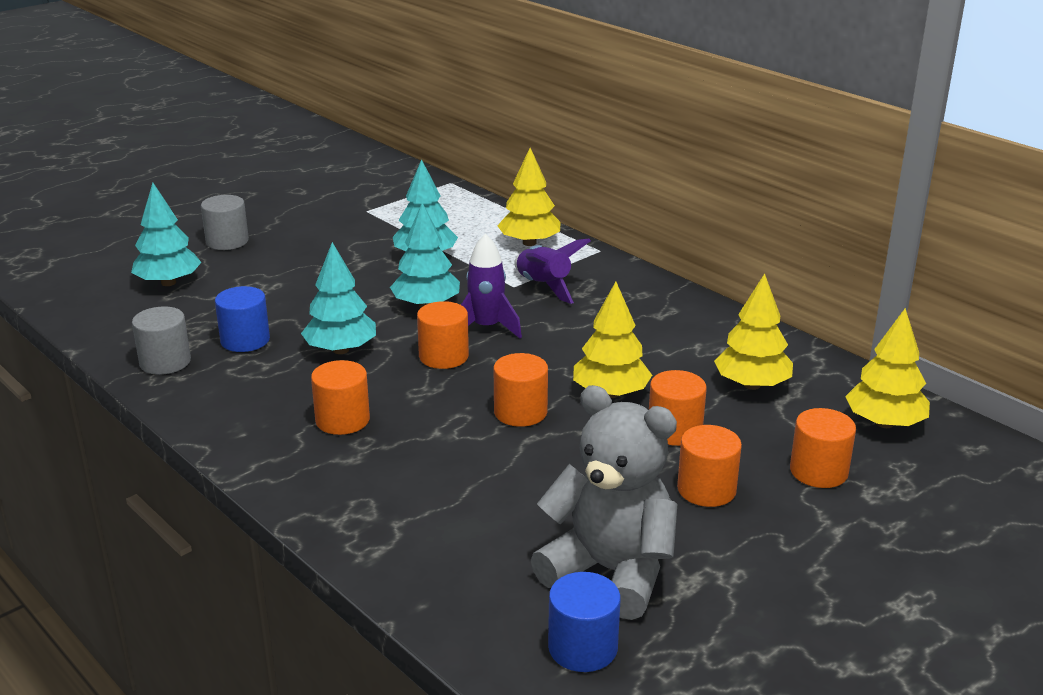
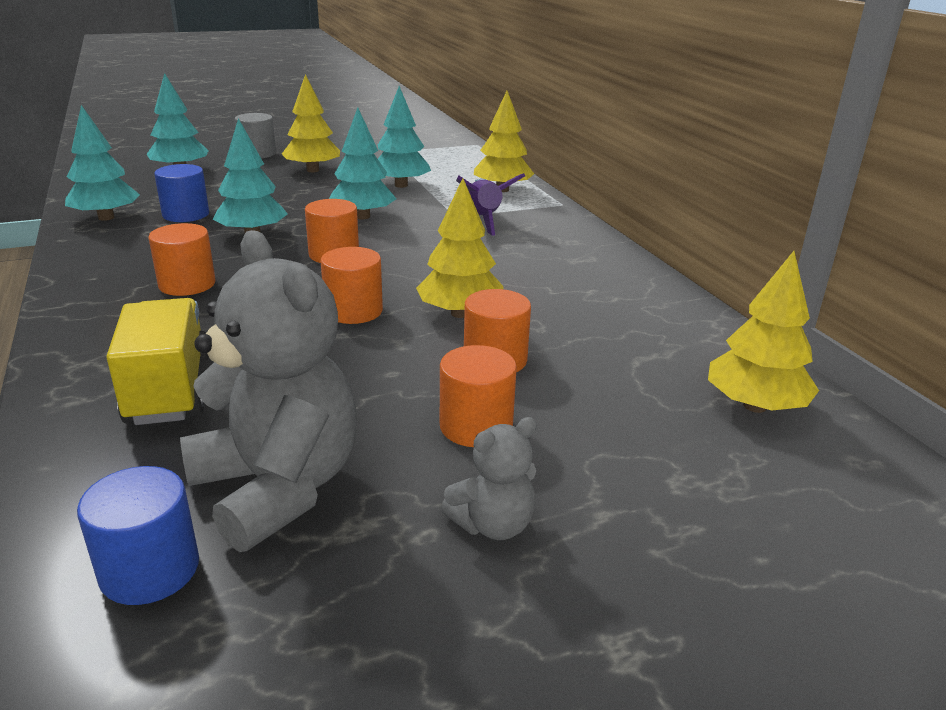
camera: 20 degrees right, 0 degrees up
(165, 362) = (106, 217): grey cylinder -> turquoise tree
(445, 520) = (169, 389): none -> yellow truck
(486, 328) = (397, 241): purple rocket -> none
(751, 385) = (620, 336): yellow tree -> yellow tree (312, 170)
(775, 556) = (493, 524): none -> grey teddy bear
(818, 471) = (630, 439): orange cylinder -> none

